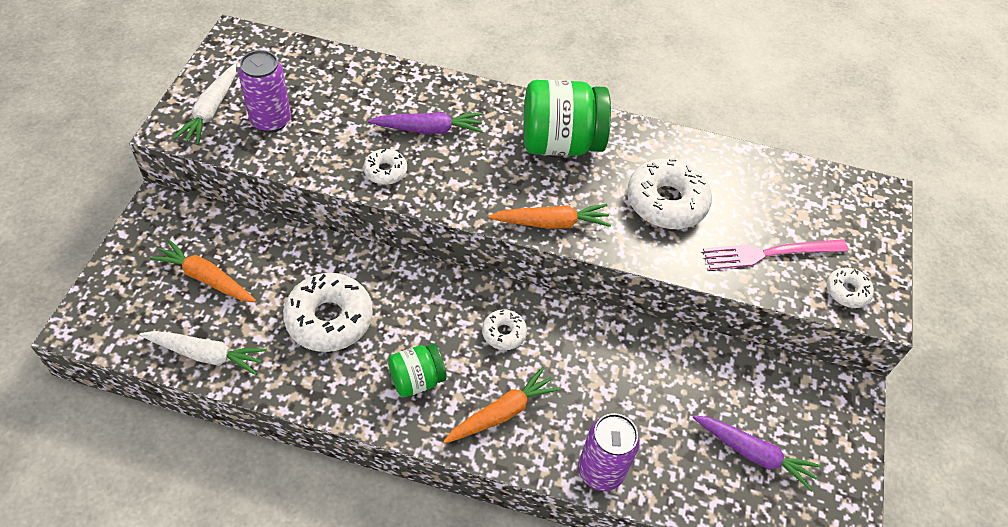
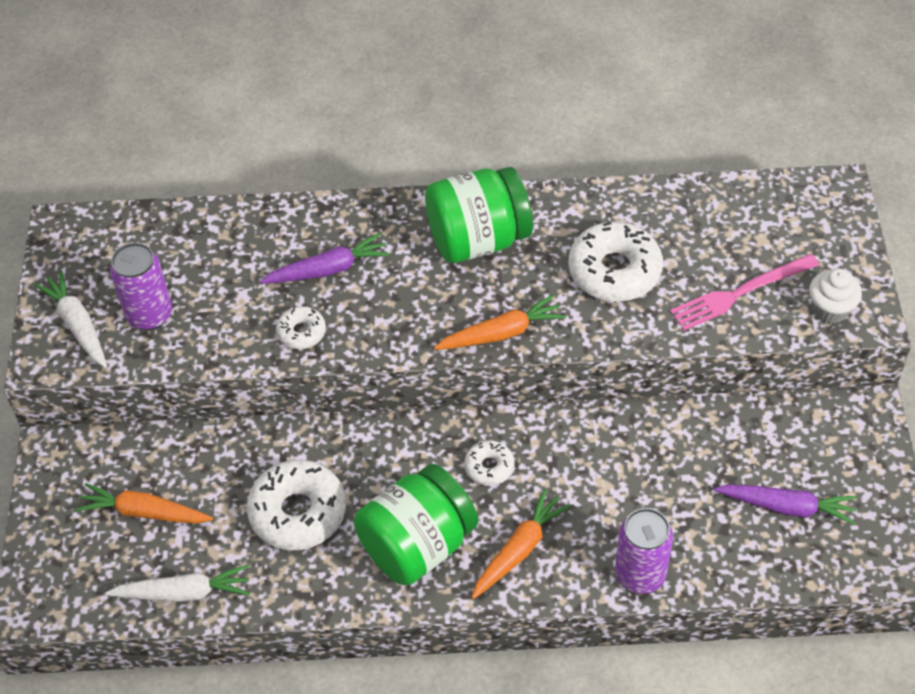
camera: 10 degrees left, 0 degrees up
(211, 111) = (77, 325): white carrot -> white carrot turned 150 degrees clockwise
(417, 380) = (417, 545): green jar -> green jar, size x1.83
(847, 291) = (830, 309): white donut -> white cupcake

